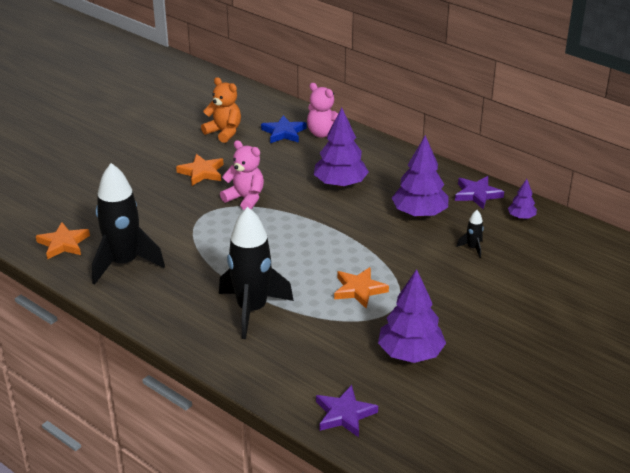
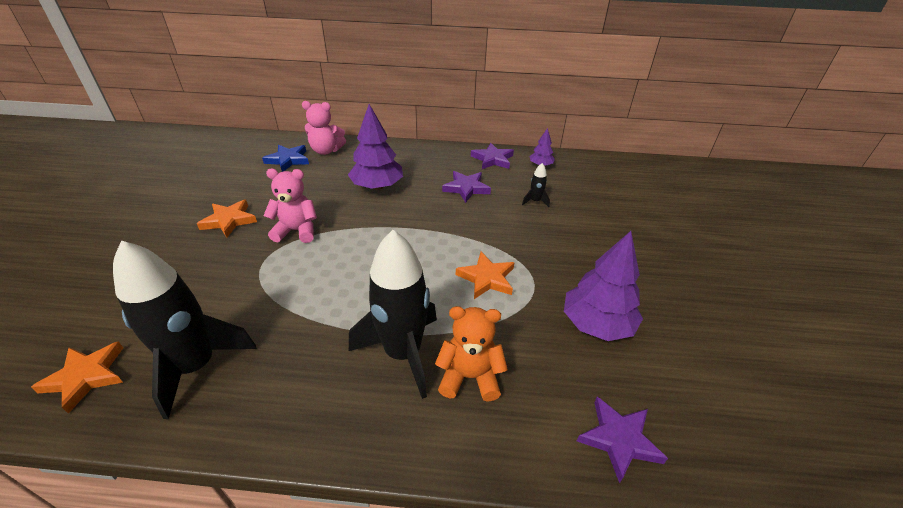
camera: 35 degrees left, 5 degrees up
(224, 132) = (227, 176): orange teddy bear -> orange teddy bear (469, 377)
(419, 213) = (466, 188): purple tree -> purple star

